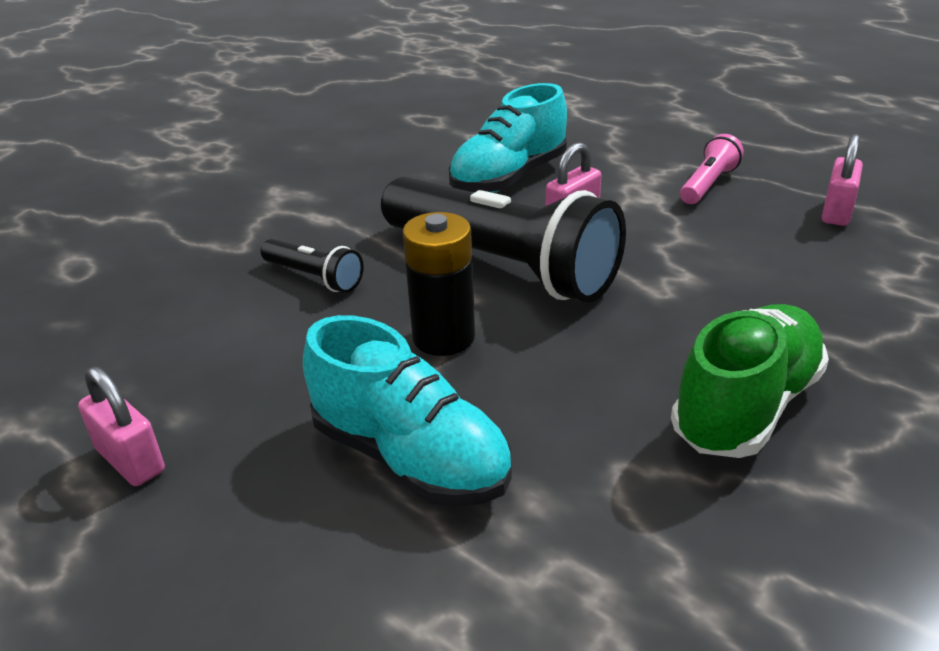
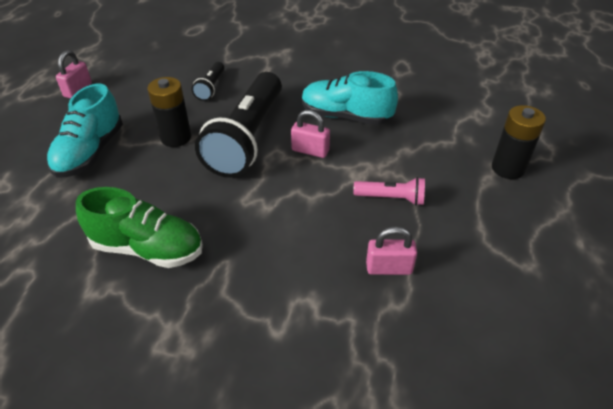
camera: 65 degrees right, 10 degrees up
(685, 111) = (508, 168): none -> black battery

